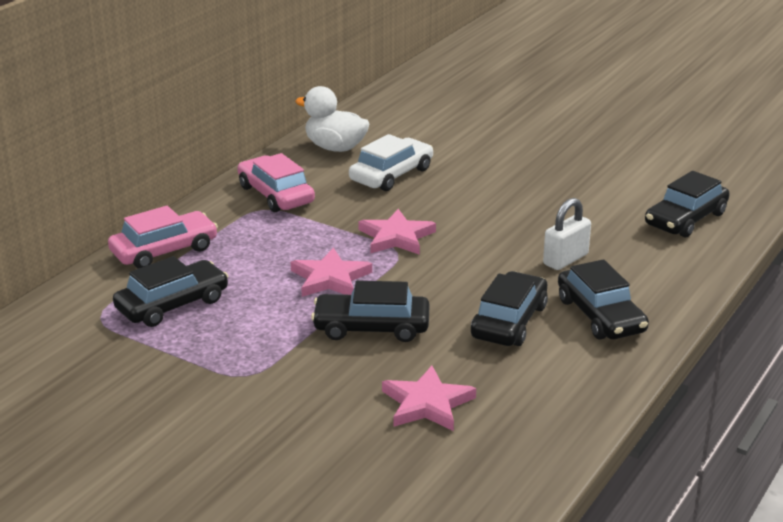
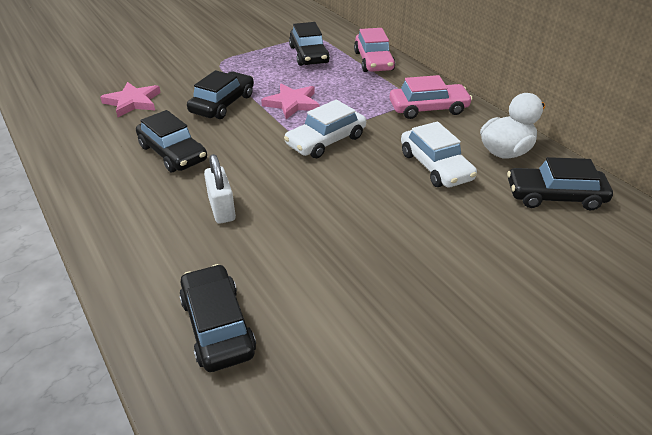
camera: 115 degrees right, 10 degrees up
(396, 237) = (326, 141): pink star -> white car
(600, 315) = (133, 195): black car -> black car (555, 196)

